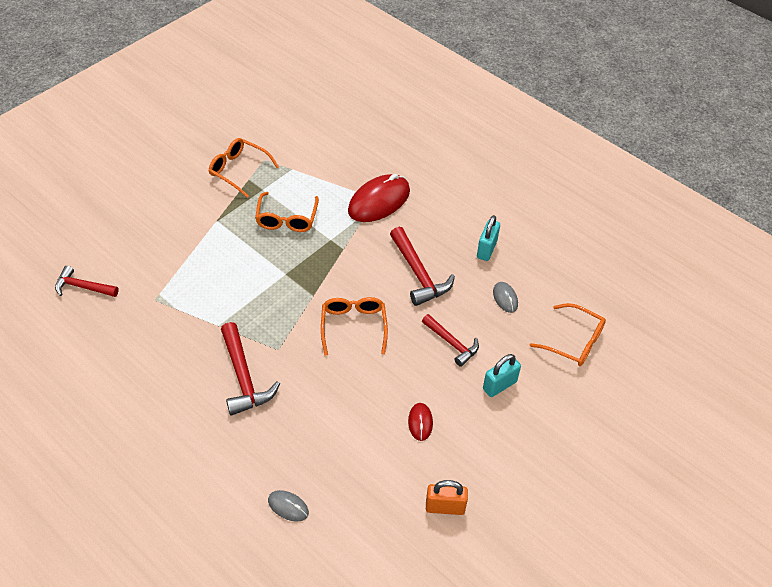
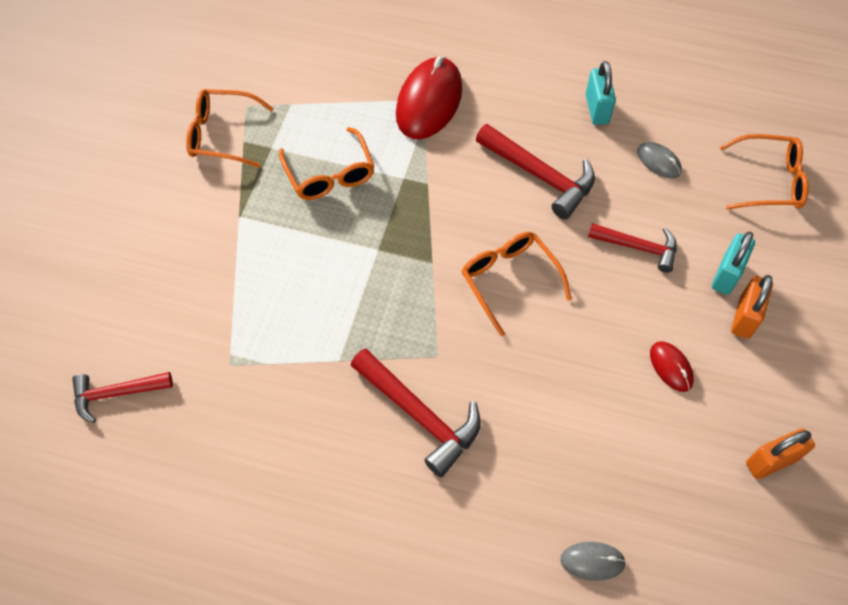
camera: 25 degrees left, 10 degrees up
(492, 416) = (744, 317): none -> orange padlock

